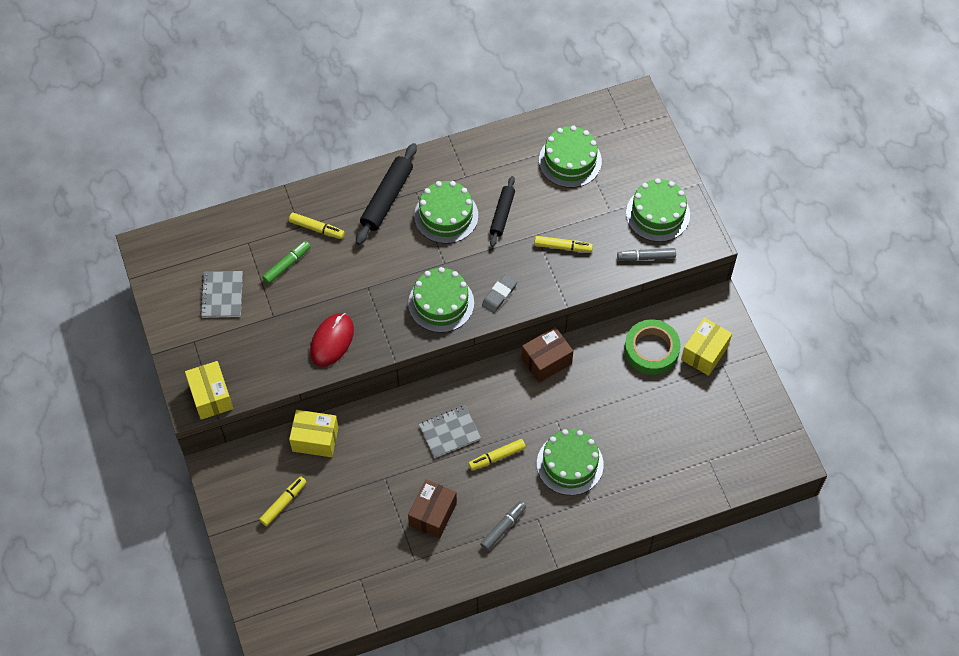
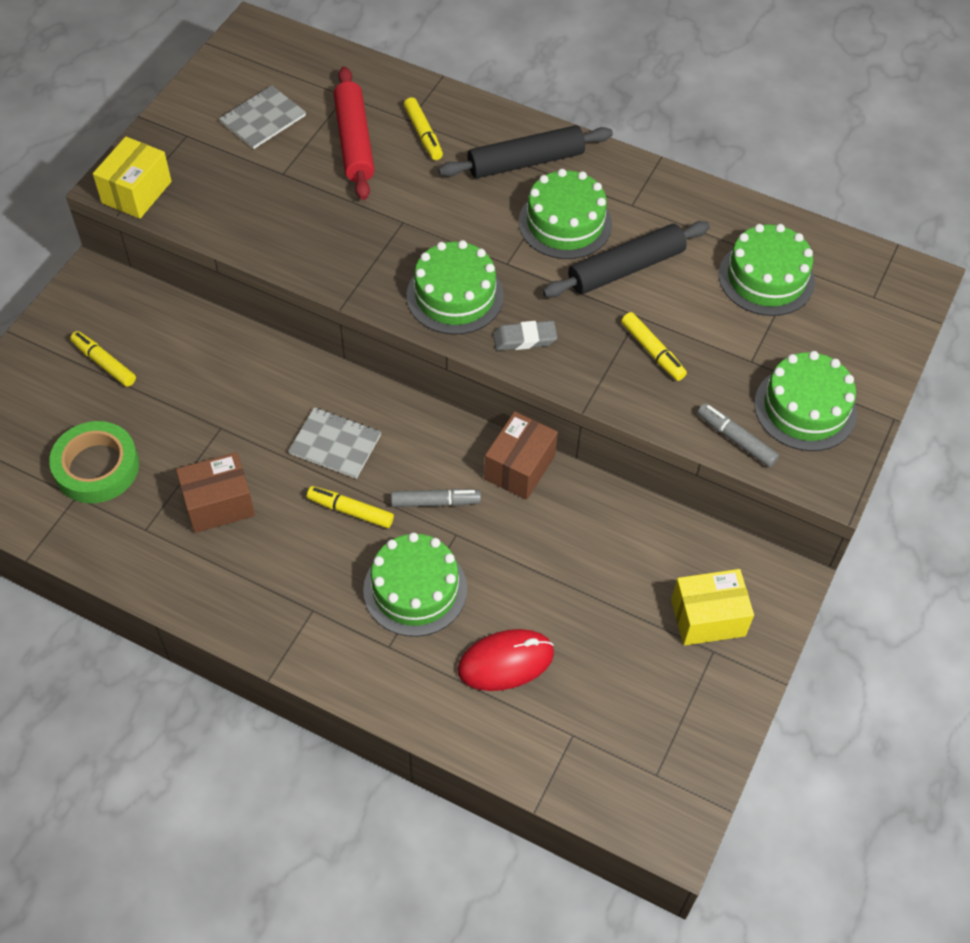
camera: 45 degrees right, 5 degrees down
(283, 503) = (104, 363): yellow marker -> yellow marker turned 135 degrees counterclockwise
(287, 264) = (354, 141): green marker -> red rolling pin
(315, 439) = (206, 335): yellow box -> none
(332, 341) = (306, 239): red mouse -> red mouse (505, 662)
(502, 214) = (625, 268): black rolling pin -> black rolling pin, size x1.54
(503, 527) = (268, 584): grey marker -> grey marker (435, 502)
(546, 361) = (519, 467): brown box -> brown box turned 75 degrees counterclockwise
(651, 350) = (649, 559): green tape -> green tape (96, 467)

